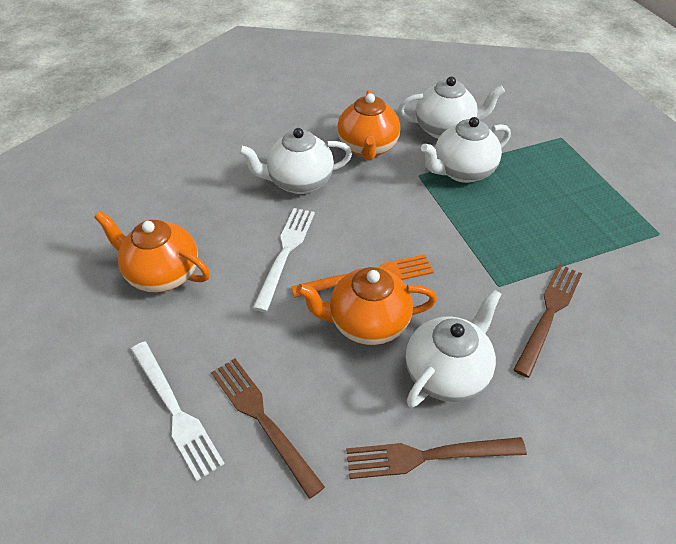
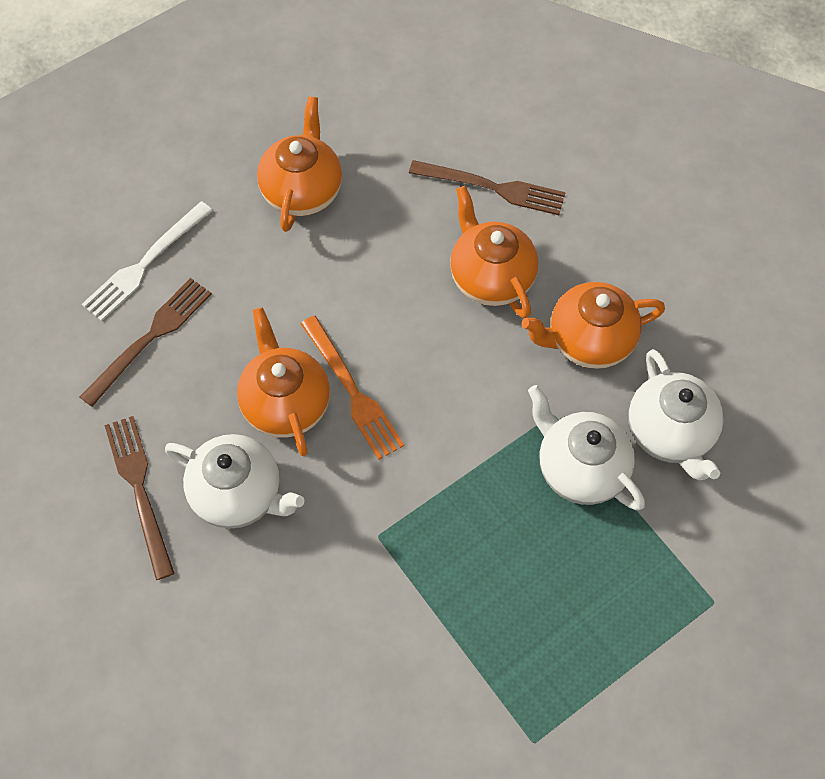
camera: 75 degrees right, 15 degrees up
(285, 253) = (365, 297): white fork -> none
(299, 182) = (490, 277): white teapot -> orange teapot
(549, 314) = (347, 597): brown fork -> brown fork (493, 188)

